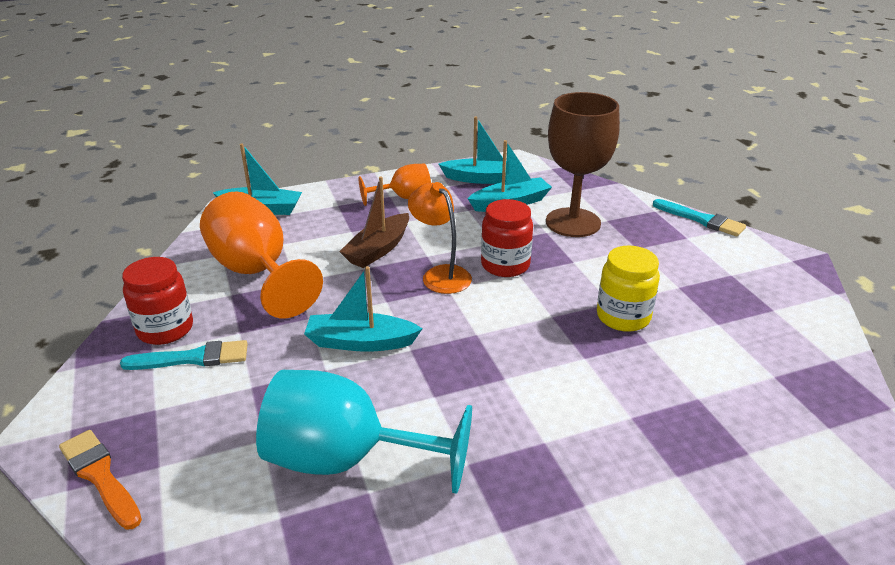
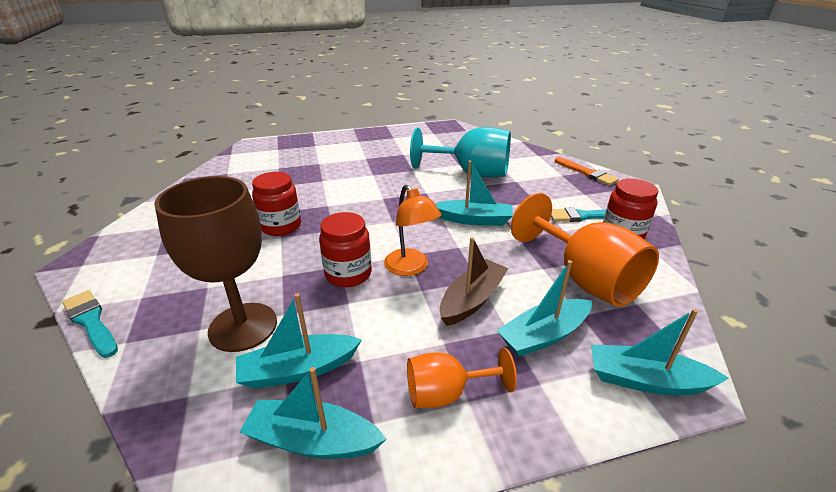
camera: 175 degrees left, 0 degrees up
(322, 229) = (544, 335): none -> turquoise boat
(623, 317) = (281, 226): yellow jar -> red jar

